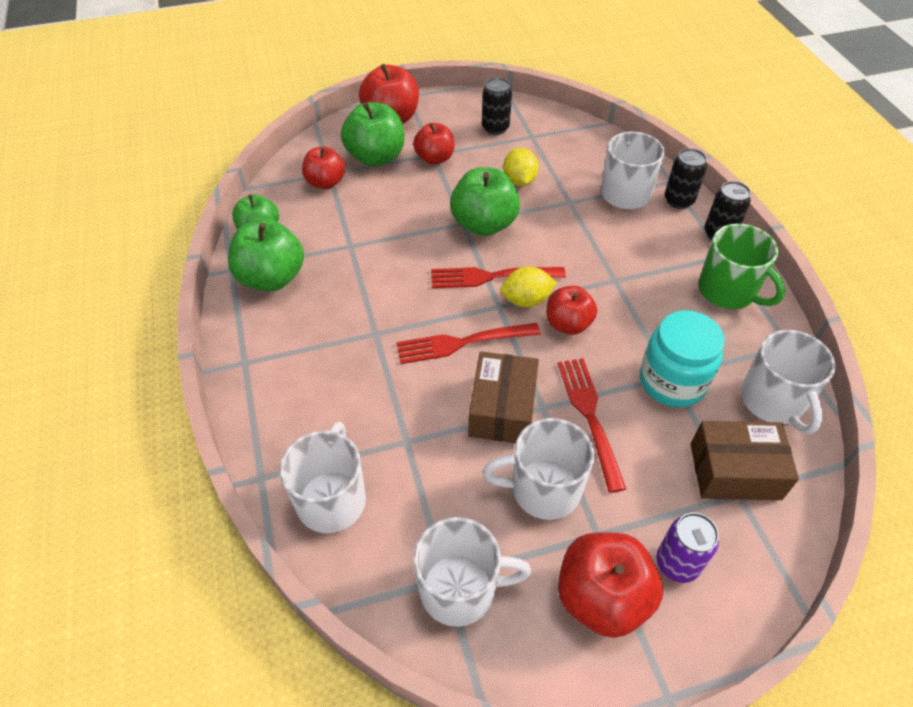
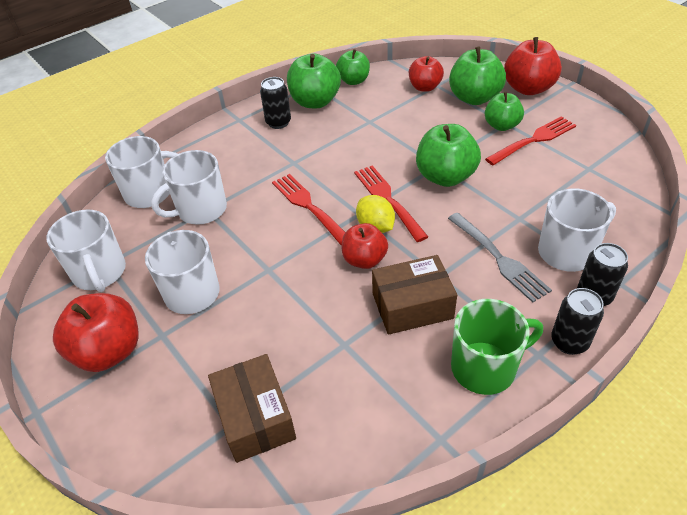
camera: 70 degrees right, 5 degrees down
(434, 158) = (501, 125): red apple -> green apple
(495, 128) = (576, 144): black can -> black can (278, 122)
(502, 409) = (256, 247): brown box -> brown box (412, 306)
(519, 180) = (519, 179): yellow lemon -> none
(590, 417) = (271, 301): red fork -> red fork (533, 140)
(611, 234) = (498, 258): none -> grey fork
(672, 381) = (337, 347): turquoise jar -> none
(677, 564) = (148, 393): purple can -> none
(728, 291) = (485, 367): green mug -> green mug turned 135 degrees counterclockwise
(773, 401) = (353, 435): white mug -> white mug (200, 210)

